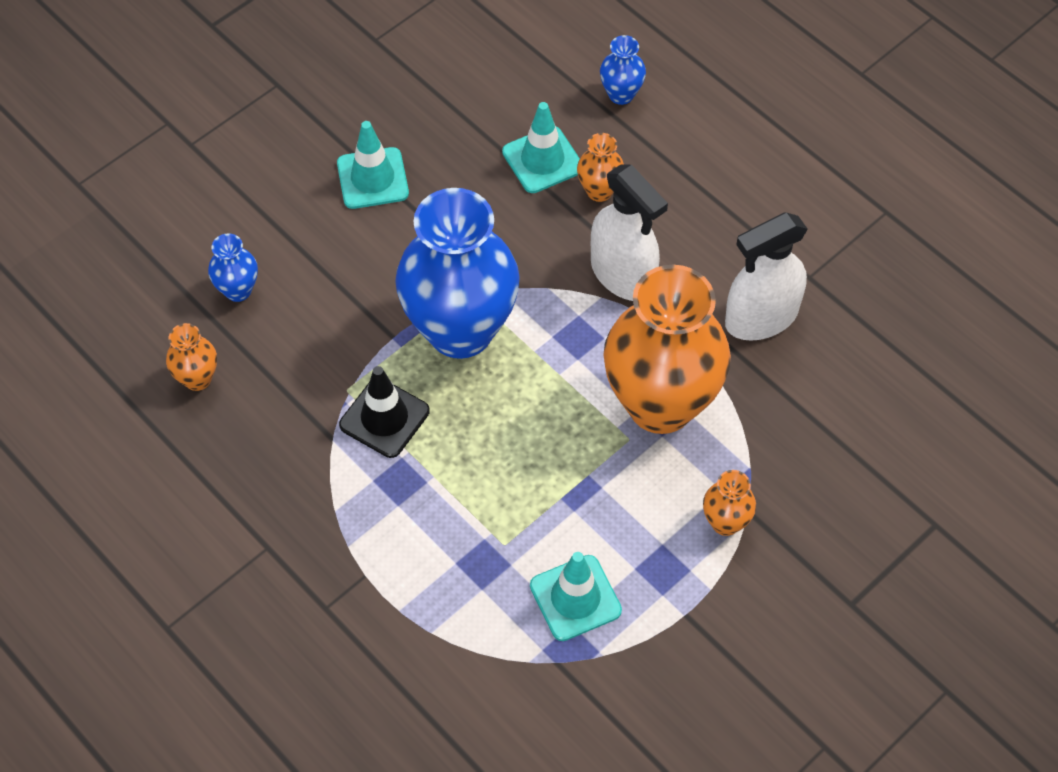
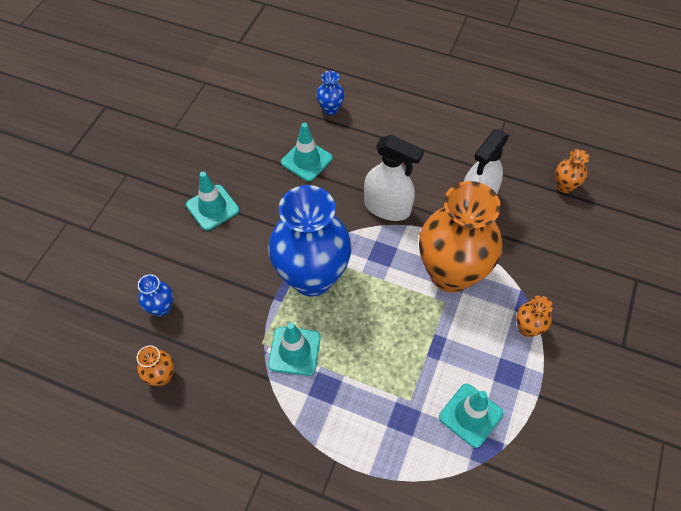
camera: 25 degrees left, 0 degrees up
(384, 418) = (294, 351): black traffic cone -> turquoise traffic cone
(599, 191) = (348, 165): orange vase -> orange vase (564, 186)

